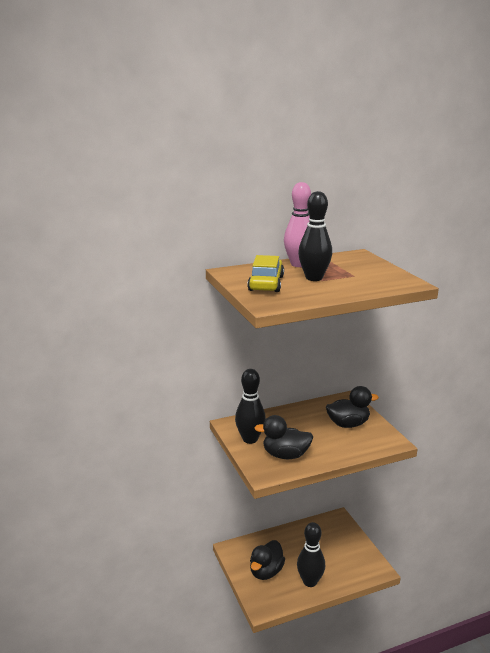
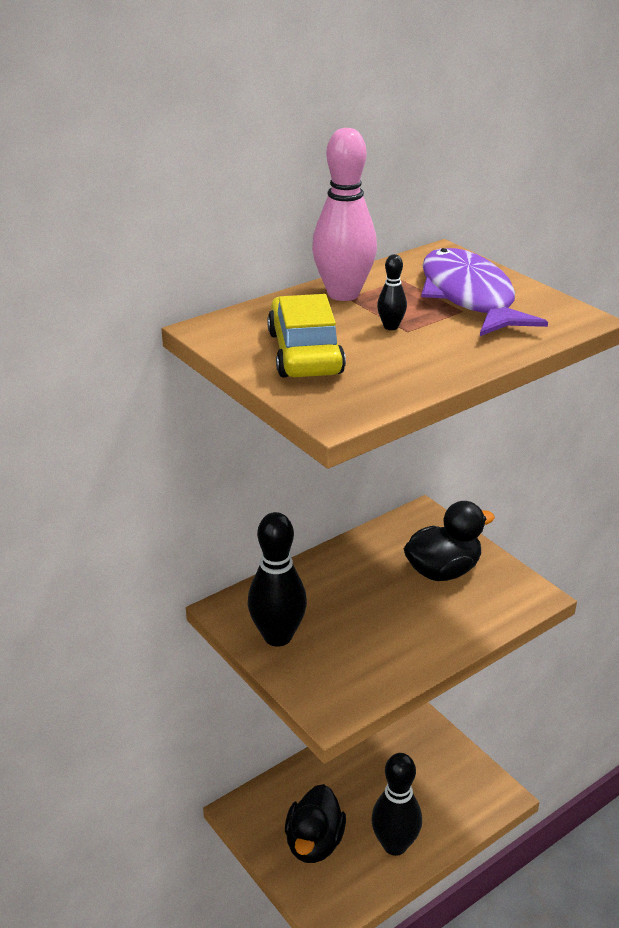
camera: 15 degrees left, 10 degrees up
(285, 455) = (355, 660): black duck -> none
(314, 278) = (391, 327): black bowling pin -> black bowling pin, size x0.44
(361, 271) = (469, 297): none -> purple fish

